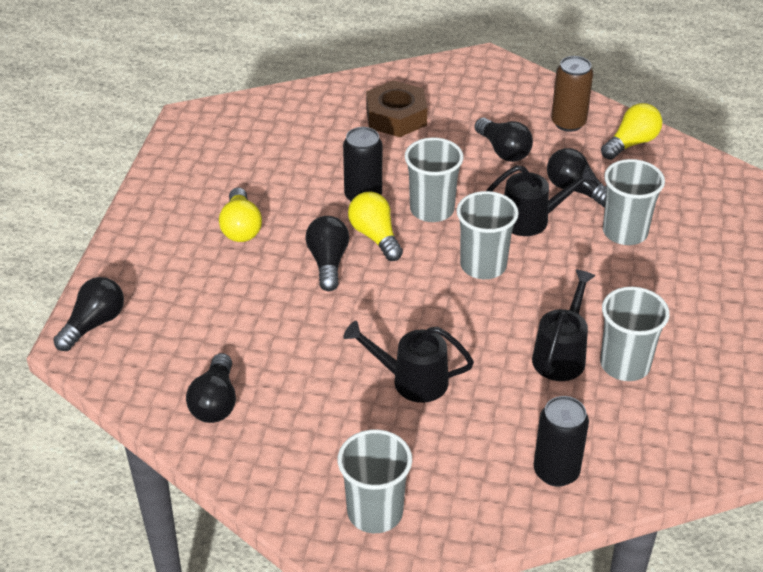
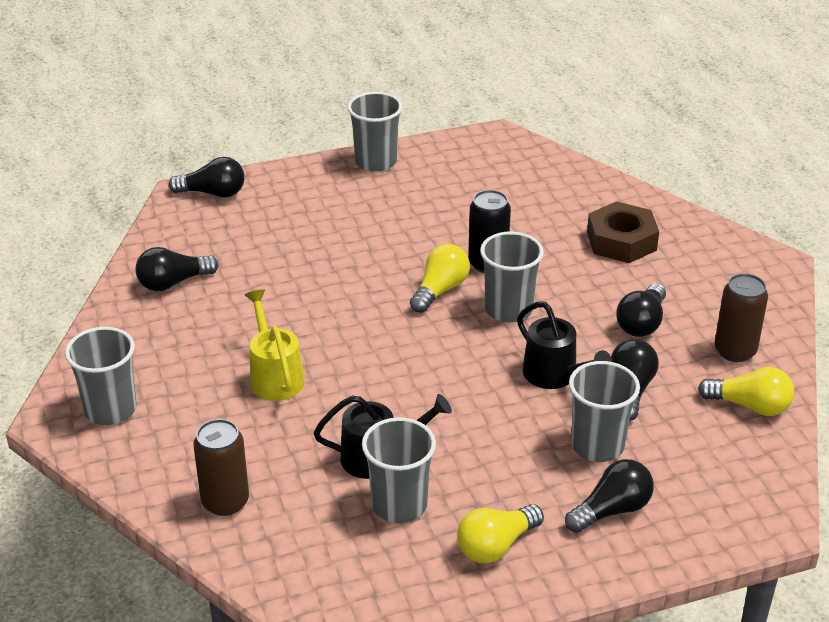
camera: 60 degrees right, 5 degrees down
(241, 227) = (384, 216): yellow light bulb -> yellow light bulb (496, 546)
(328, 262) = (382, 277): black light bulb -> black light bulb (611, 510)
(411, 380) = (274, 376): black watering can -> yellow watering can
(483, 265) = (459, 367): grey cup -> grey cup (376, 162)
(556, 471) = (225, 501): black can -> brown can

